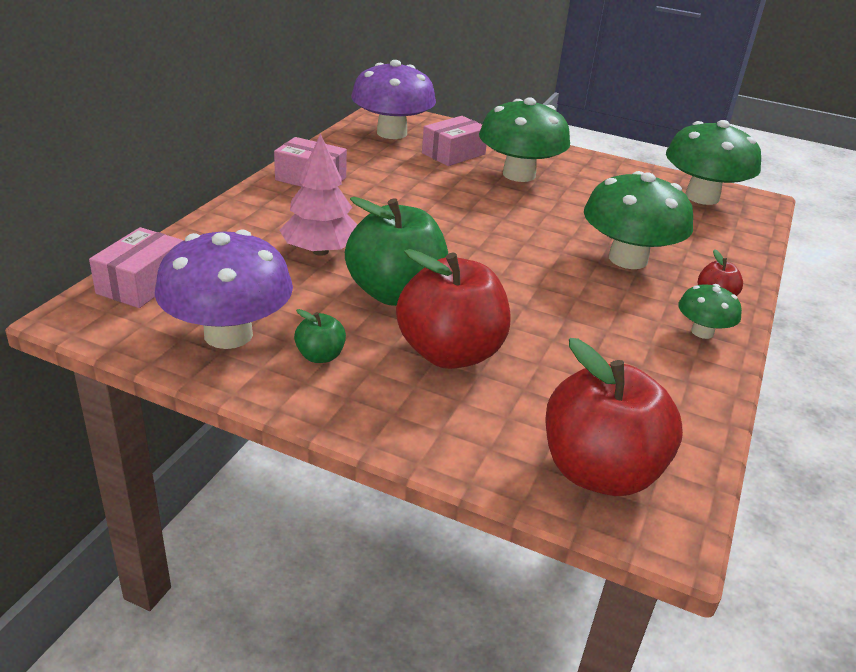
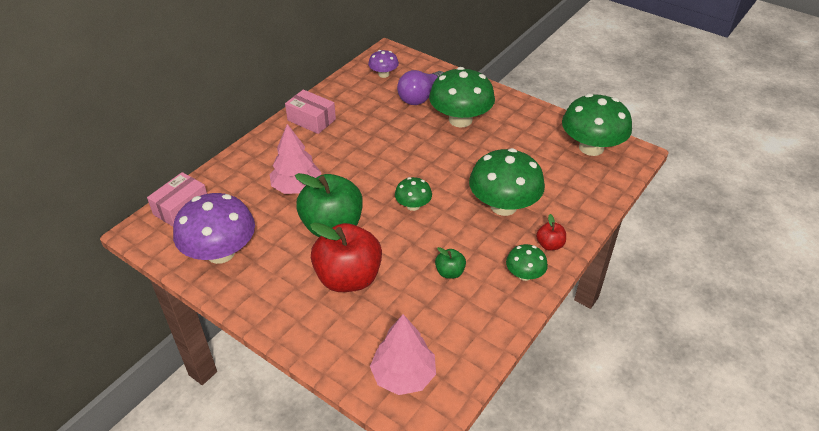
camera: 15 degrees right, 10 degrees up
(320, 356) = (269, 273): green apple -> green apple (450, 272)
(391, 133) = (383, 74): purple mushroom -> purple mushroom, size x0.51
(453, 154) = (420, 97): pink box -> purple light bulb
(503, 264) = (413, 205): none -> green mushroom
(599, 472) = (403, 375): red apple -> pink tree

